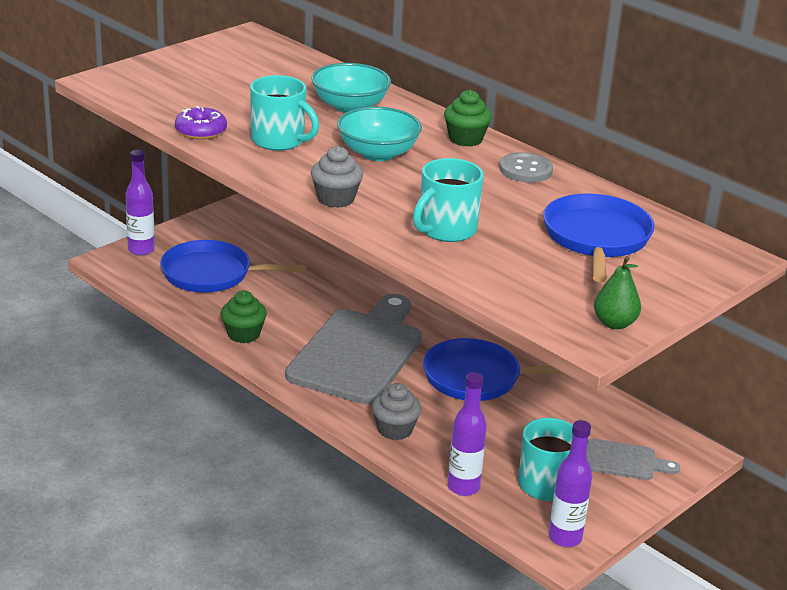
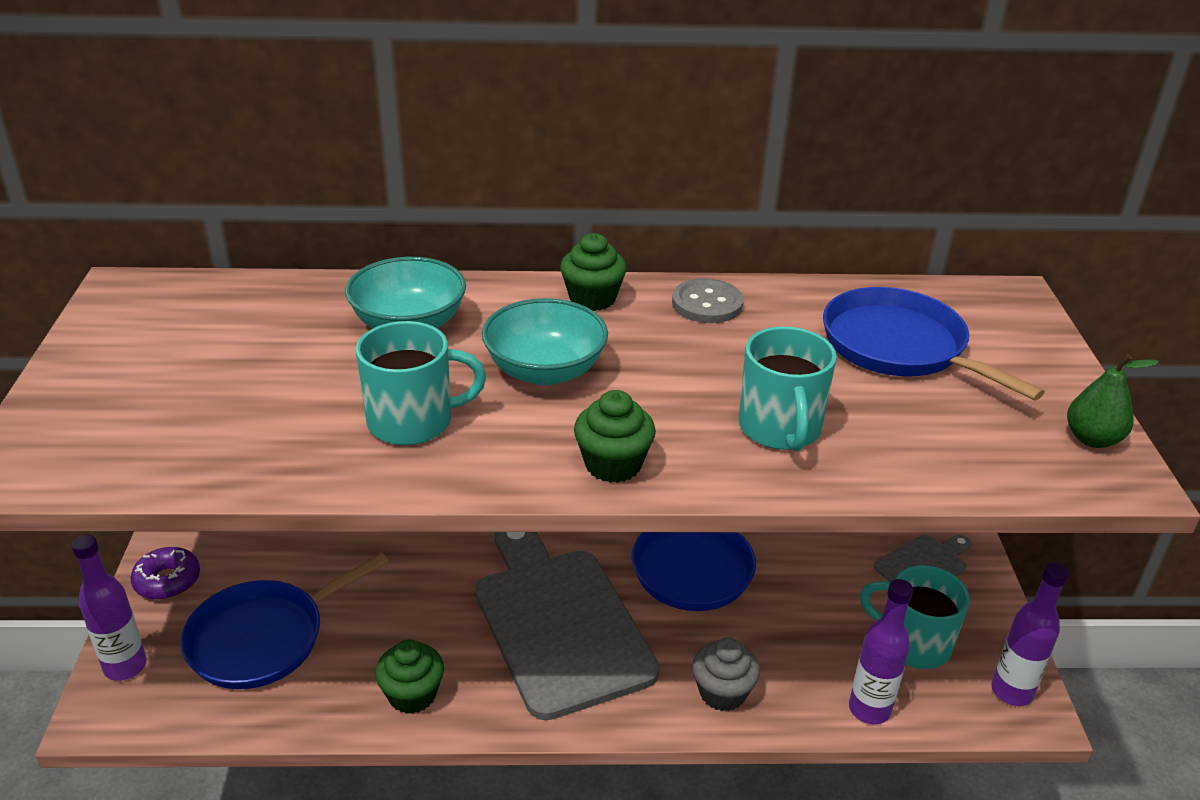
camera: 45 degrees left, 5 degrees up
(201, 131) = (293, 469): purple donut -> purple donut (167, 581)
(336, 199) = (613, 464): grey cupcake -> green cupcake

